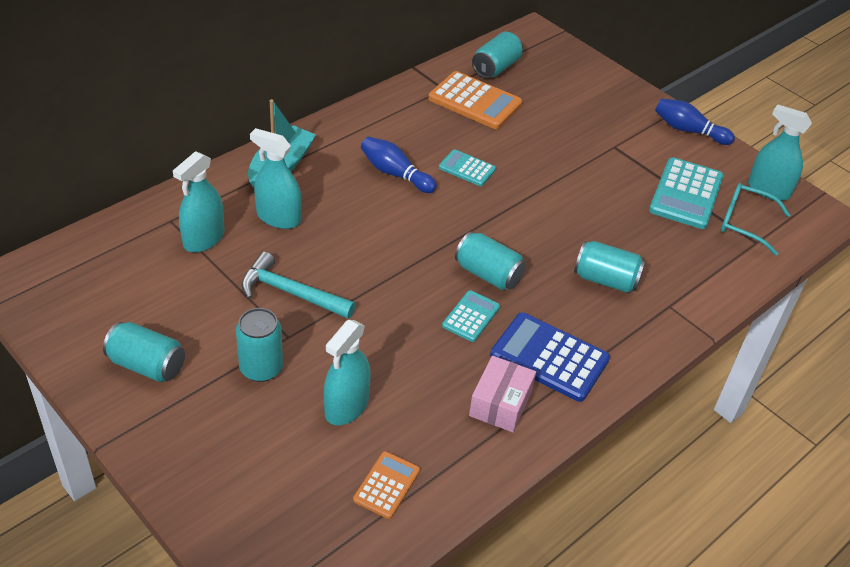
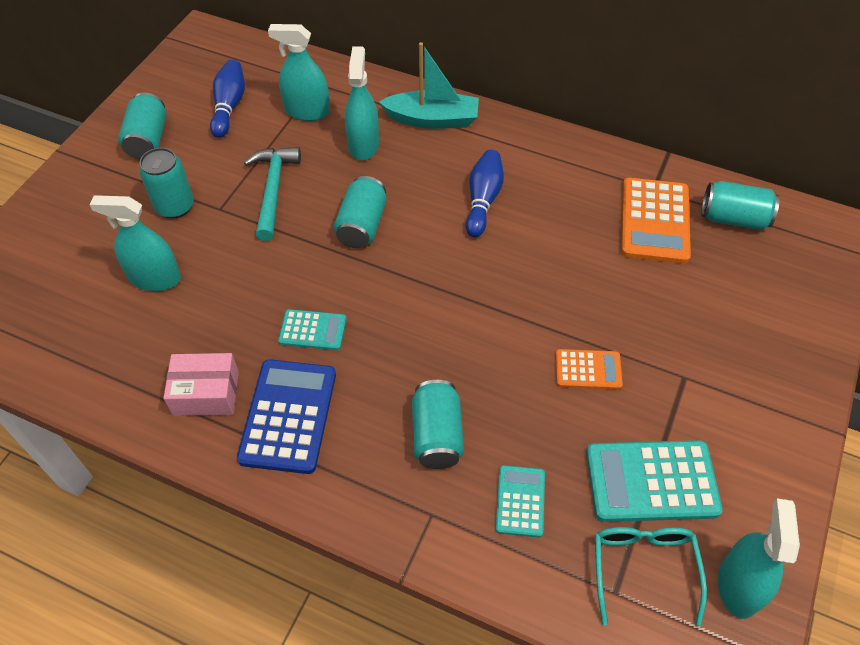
camera: 70 degrees right, 10 degrees up
(386, 485) = (76, 339): orange calculator -> orange calculator (588, 370)
(467, 168) = (534, 253): turquoise calculator -> turquoise calculator (520, 501)
(488, 274) = (381, 324): turquoise can -> turquoise can (362, 225)
(688, 130) = (788, 451): blue bowling pin -> blue bowling pin (229, 106)

